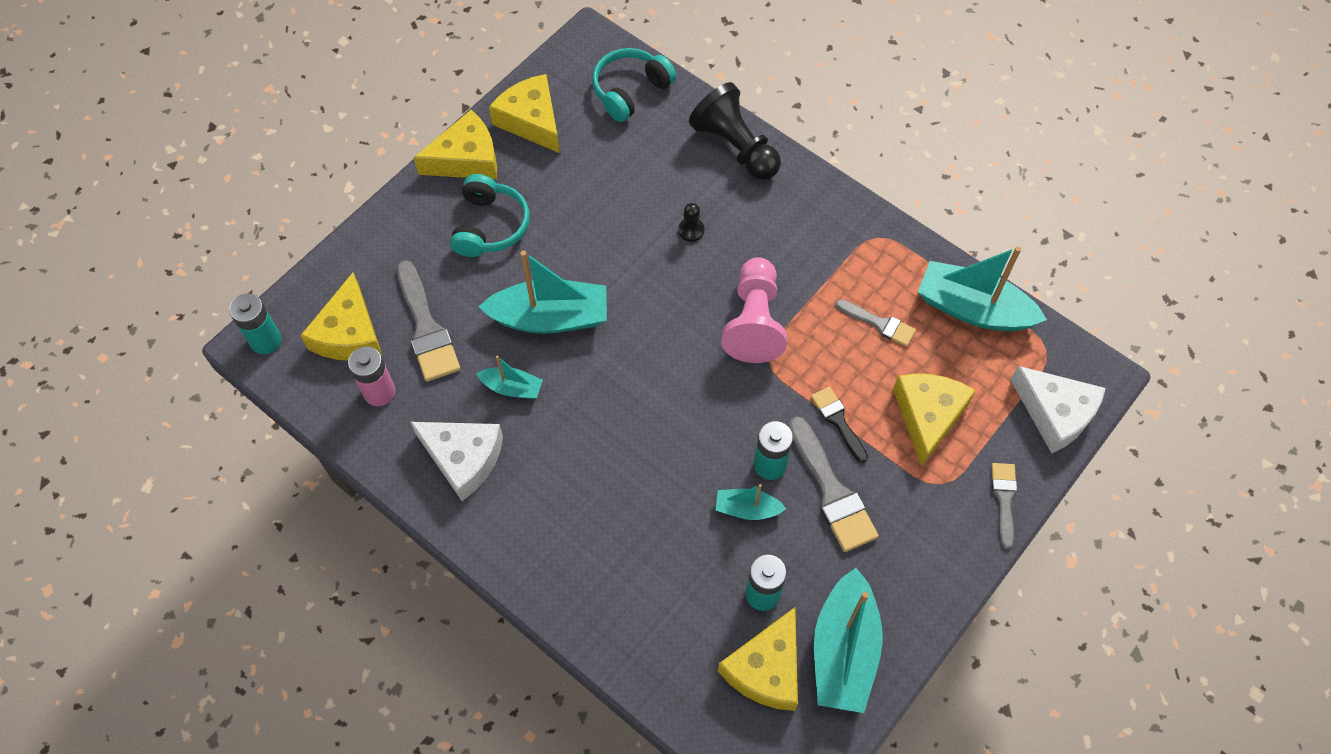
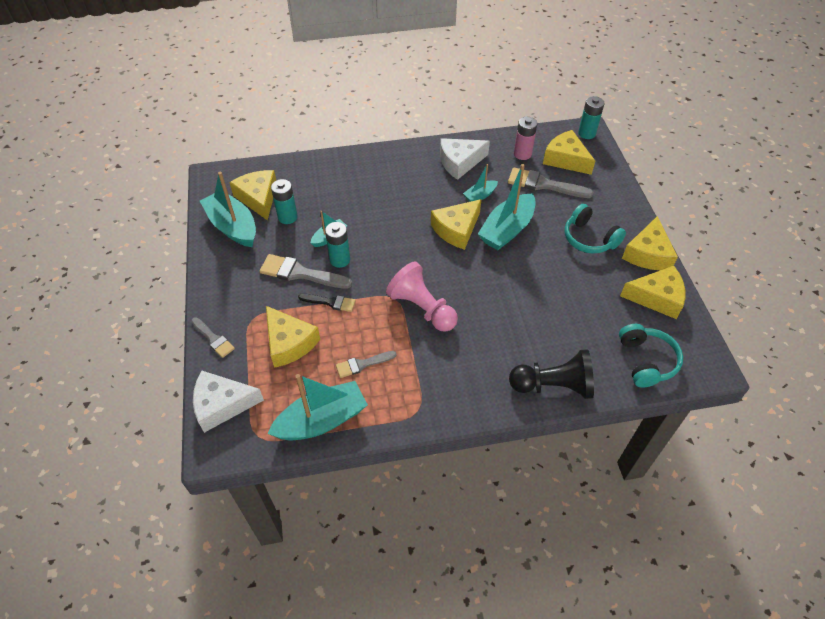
camera: 130 degrees right, 10 degrees down
(599, 372) = (456, 229): none -> yellow cheese
(691, 230) = (509, 321): black pawn -> none

